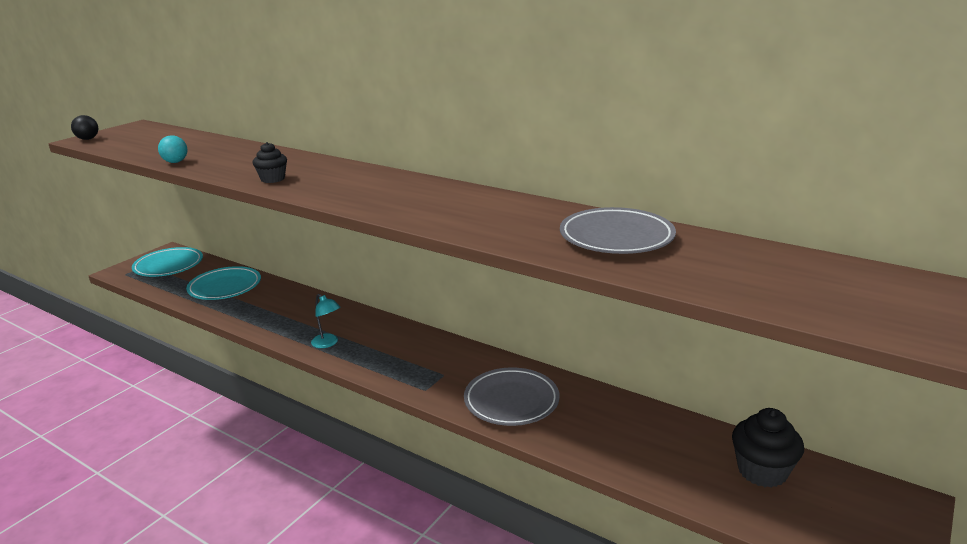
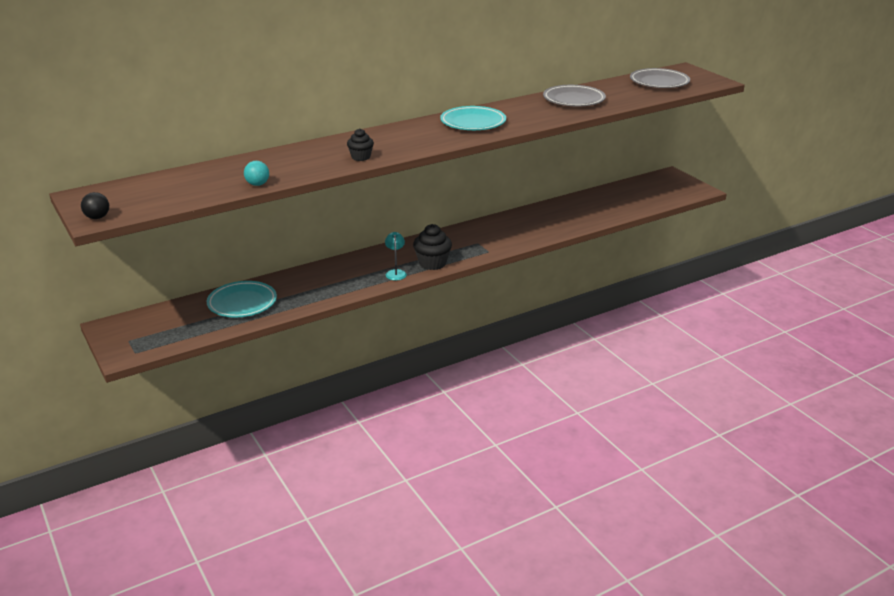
camera: 65 degrees left, 5 degrees up
(169, 266) = (150, 328): turquoise plate -> turquoise plate (473, 123)
(328, 343) = (396, 273): turquoise lamp -> turquoise lamp turned 75 degrees counterclockwise
(511, 401) = (525, 230): grey plate -> grey plate (659, 82)
(762, 471) = (630, 192): black cupcake -> black cupcake (432, 263)

